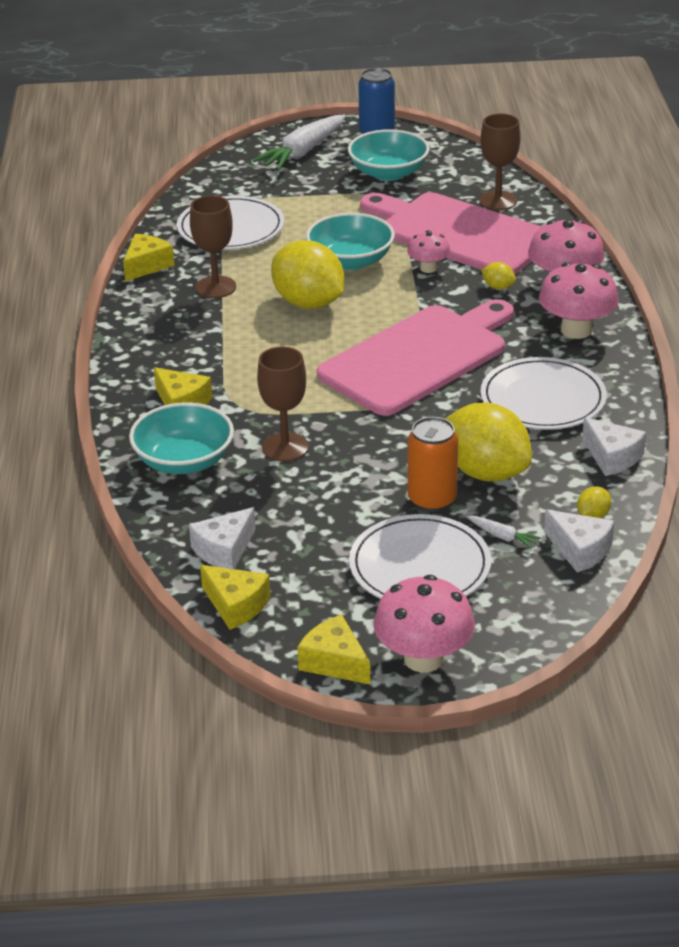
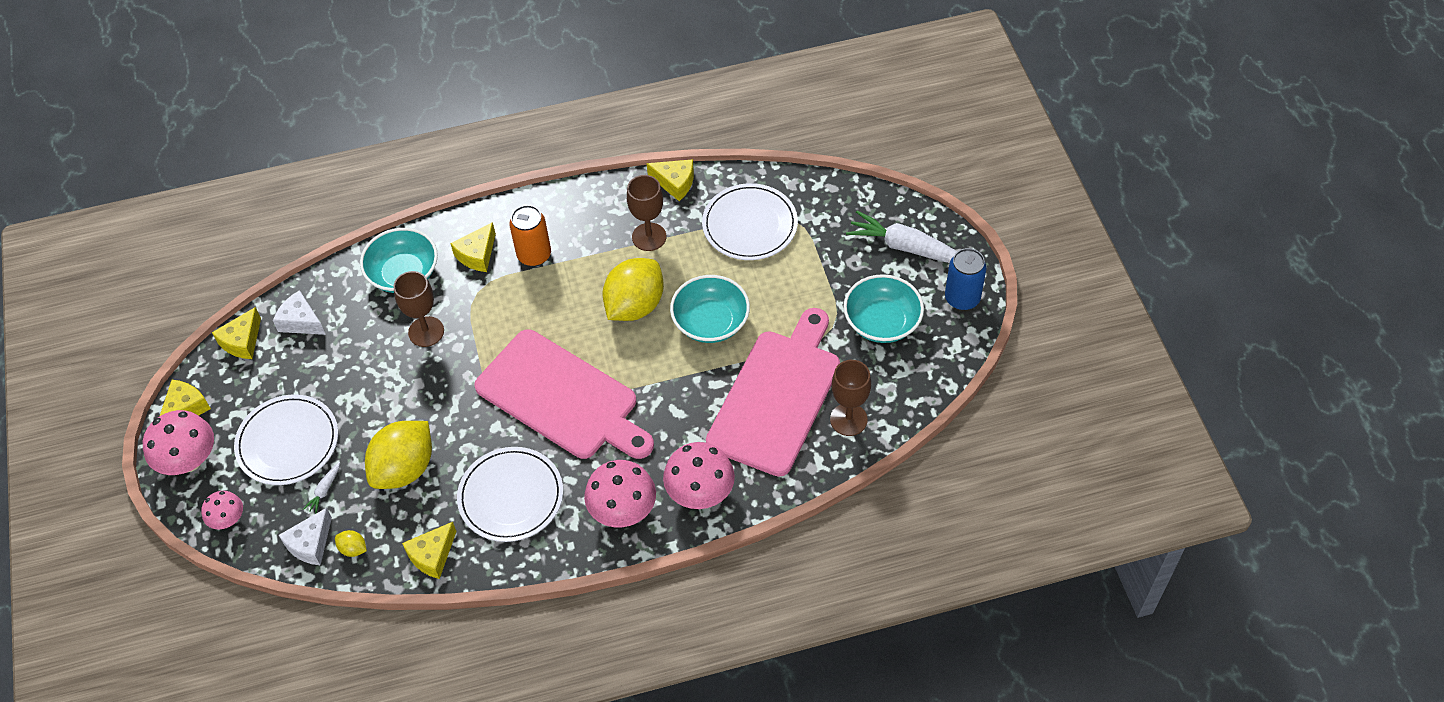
camera: 80 degrees right, 20 degrees up
(428, 268) = (709, 382): pink mushroom -> pink mushroom (228, 519)
(432, 500) = (366, 438): orange can -> orange can (534, 255)
(498, 287) = (686, 440): yellow lemon -> none
(612, 457) = (432, 556): white cheese -> yellow cheese

